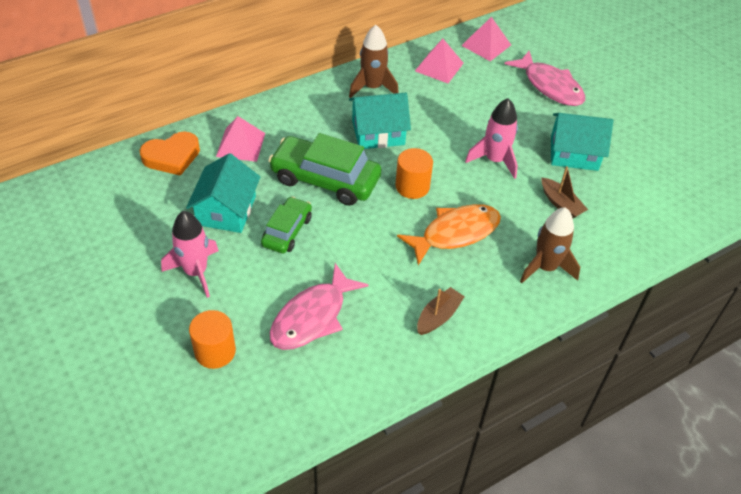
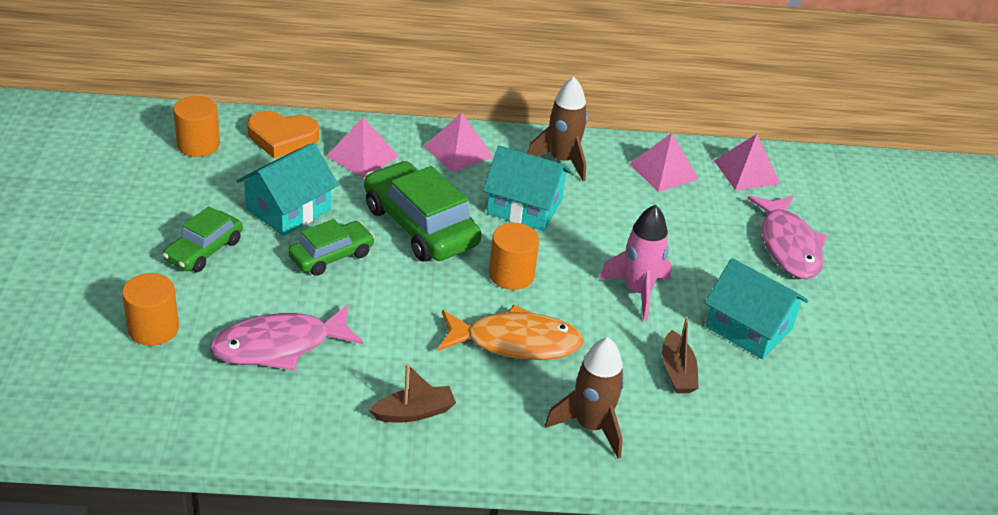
camera: 30 degrees right, 10 degrees down
(115, 190) = (198, 145): none -> orange cylinder
(195, 272) = (204, 250): pink rocket -> green car
(301, 111) = (458, 151): none -> pink pyramid

